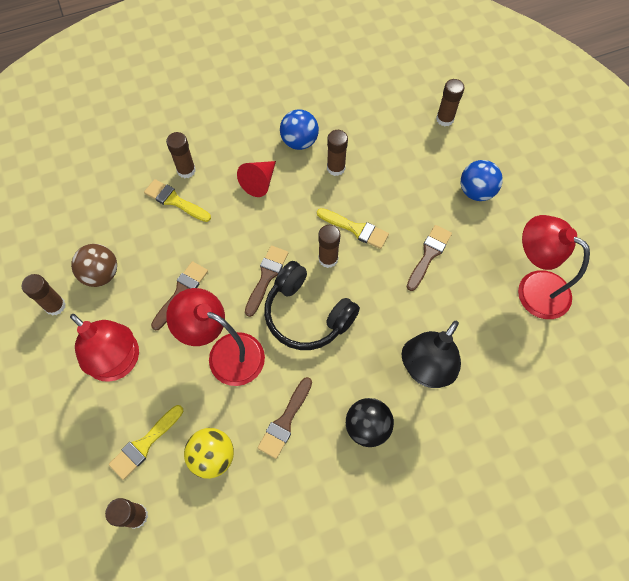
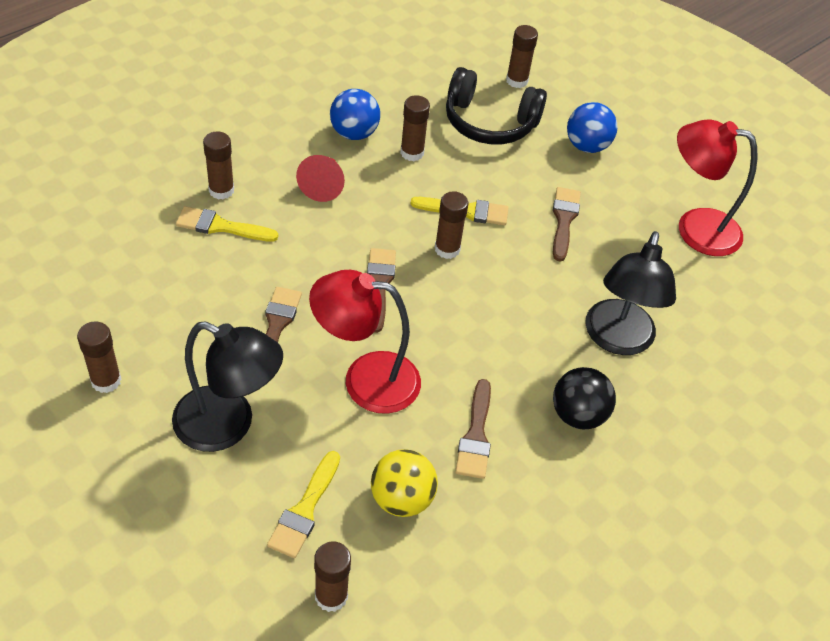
camera: 25 degrees left, 15 degrees down
(101, 274) = (156, 329): brown ball -> none
(120, 363) = (228, 425): red lamp -> black lamp
(307, 314) = (449, 313): black headphones -> black headphones (489, 122)

